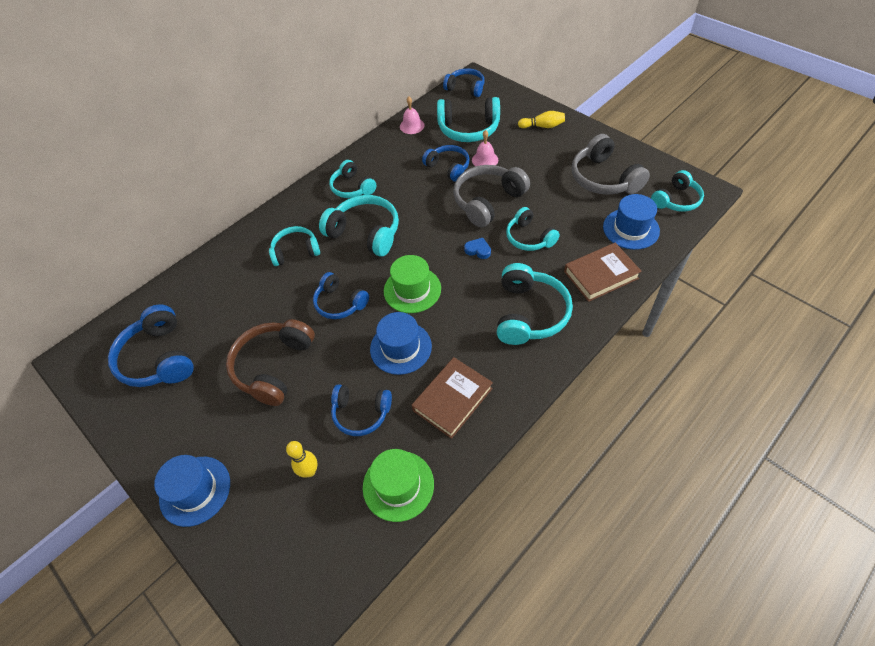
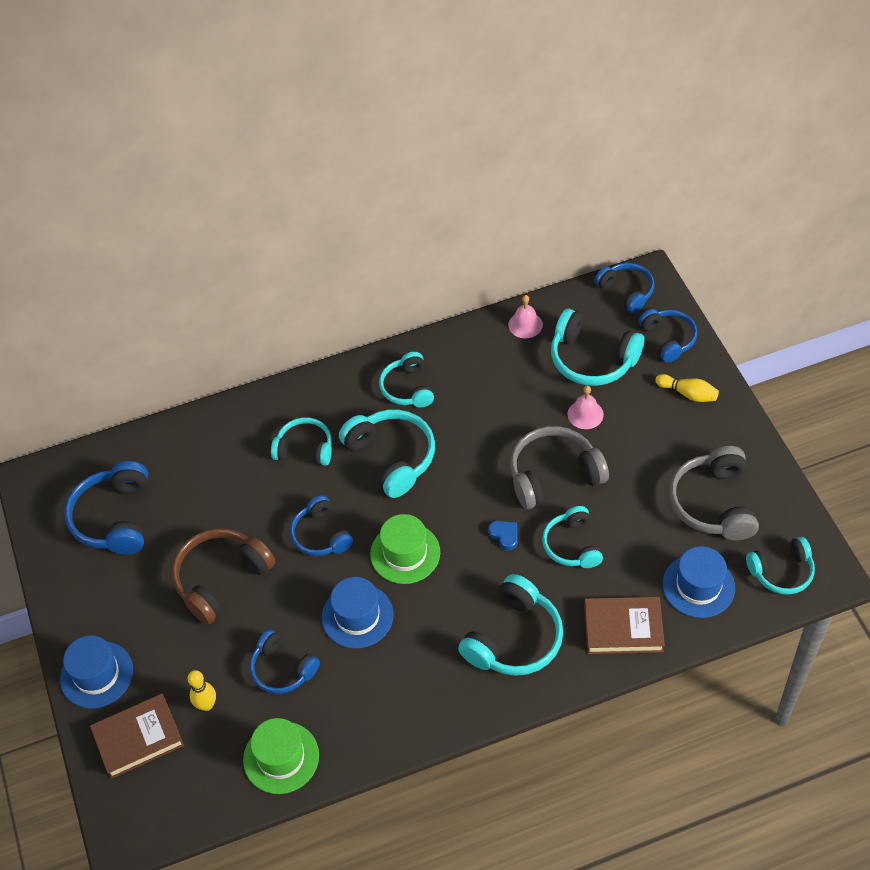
camera: 25 degrees right, 0 degrees up
(448, 167) = (535, 407): blue headphones -> blue headphones (668, 339)
(452, 399) = (379, 696): brown book -> brown book (138, 738)

